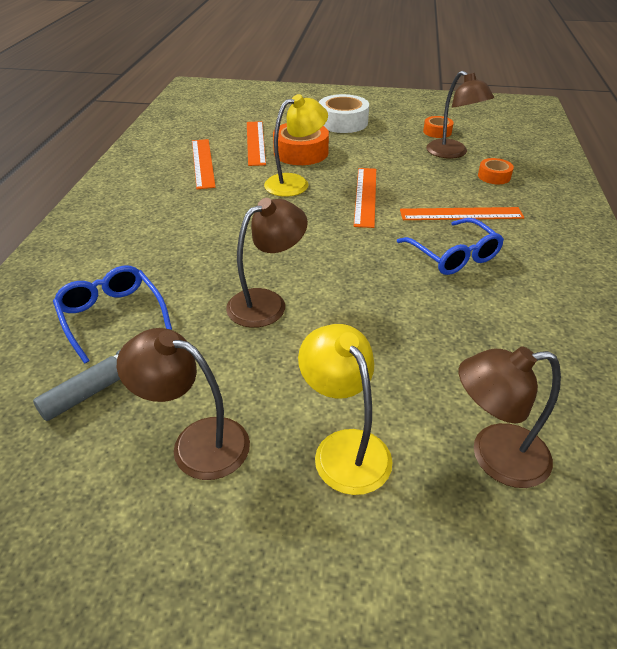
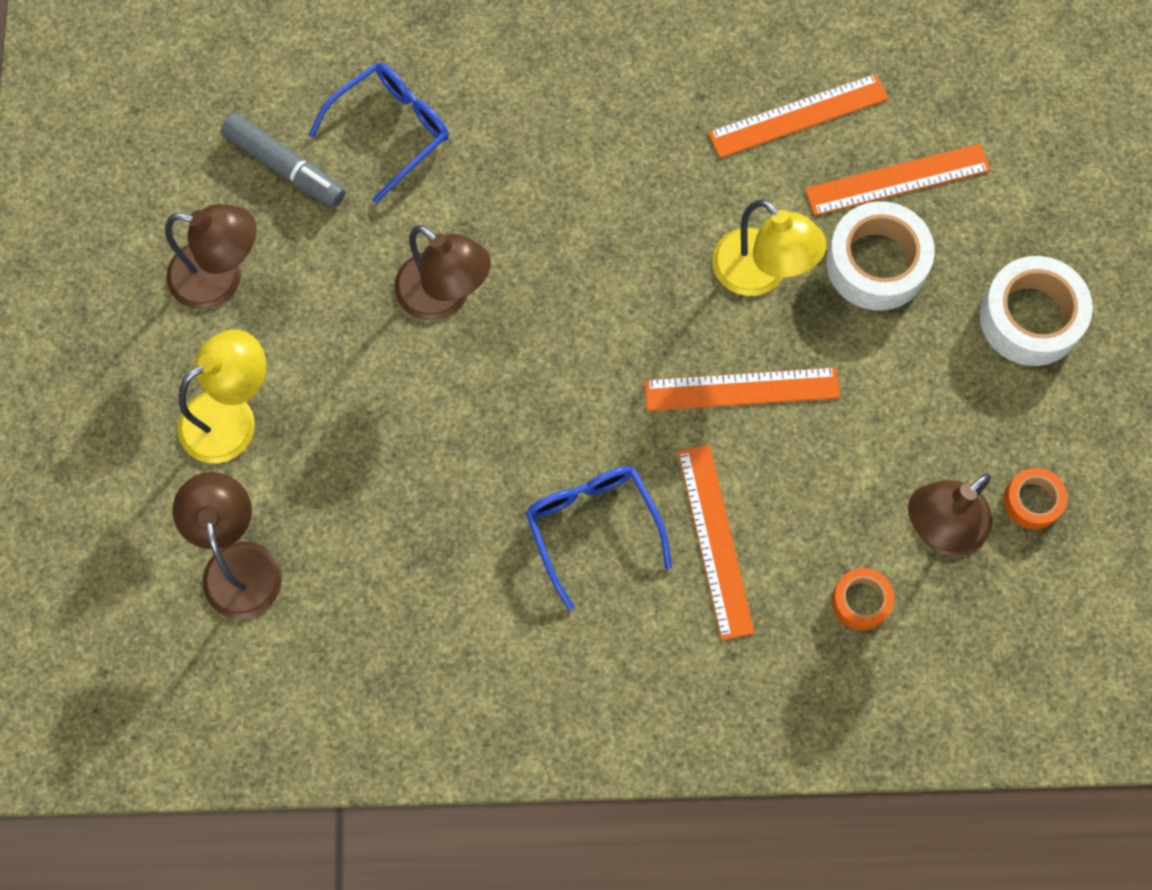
camera: 80 degrees right, 30 degrees up
(196, 442) = (221, 278): brown lamp -> brown lamp turned 90 degrees clockwise
(301, 152) = (876, 263): orange tape -> white tape
(453, 256) = (593, 527): blue glasses -> blue glasses turned 105 degrees clockwise

